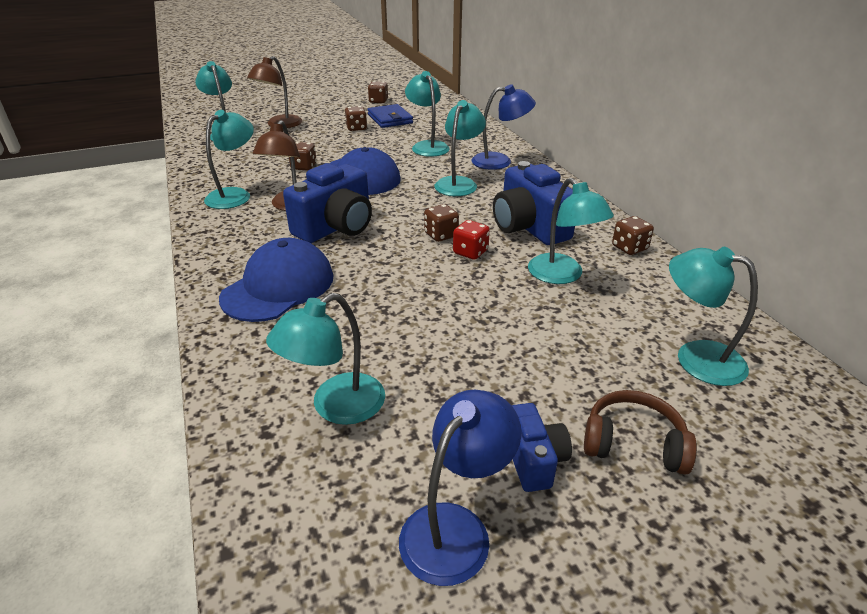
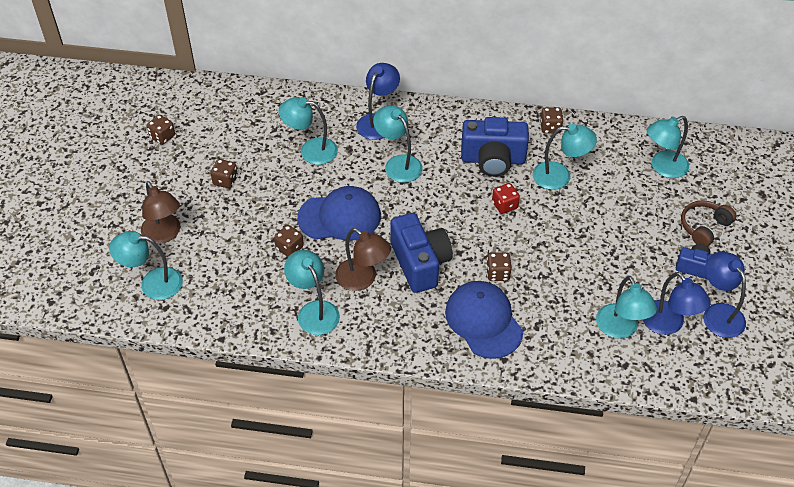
camera: 60 degrees left, 15 degrees up
(381, 461) = (668, 324): none -> blue lamp
(390, 119) = (222, 148): blue wallet -> none
(441, 235) = (471, 210): brown dice -> brown dice (498, 273)

